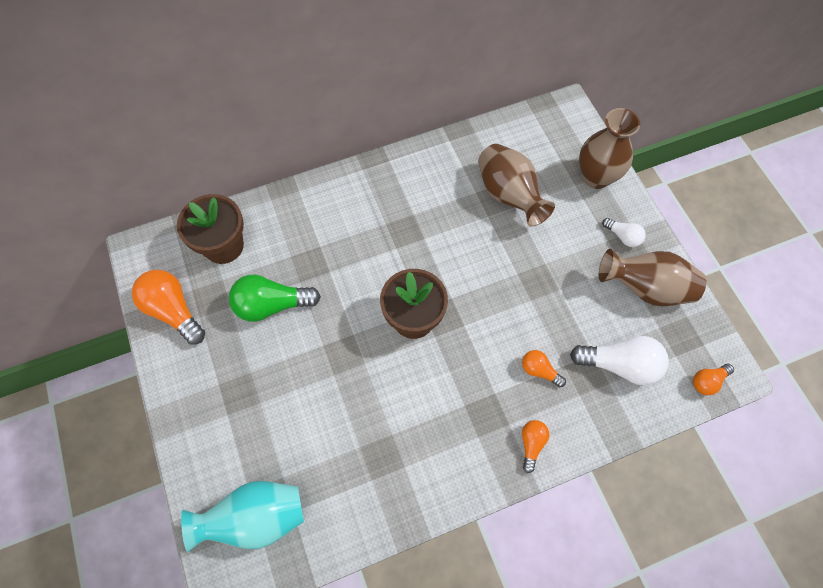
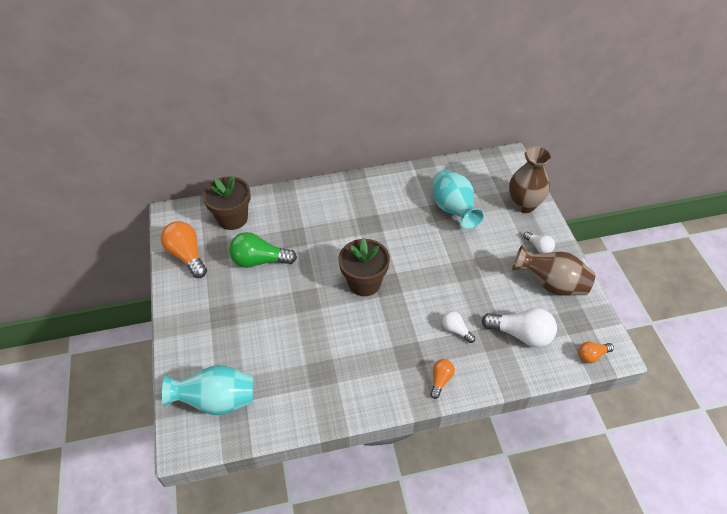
camera: 10 degrees right, 15 degrees down
(509, 195) = (453, 209): brown vase -> turquoise vase
(539, 370) = (456, 330): orange light bulb -> white light bulb

